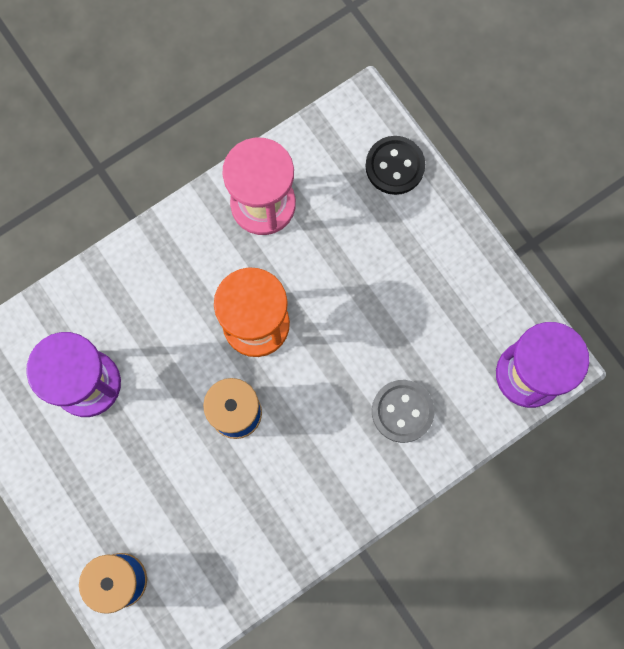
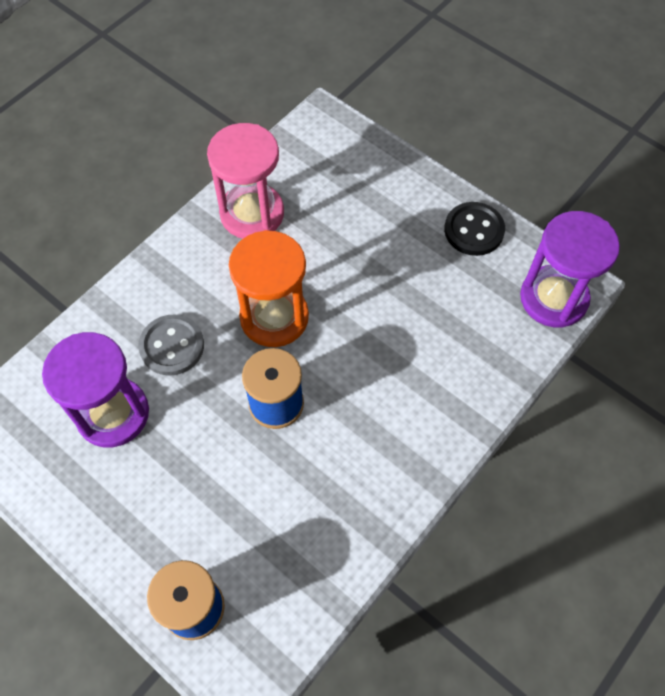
camera: 15 degrees left, 15 degrees down
(395, 166) = (366, 156): black button -> black button (474, 230)
(402, 411) = (444, 361): grey button -> grey button (172, 346)

